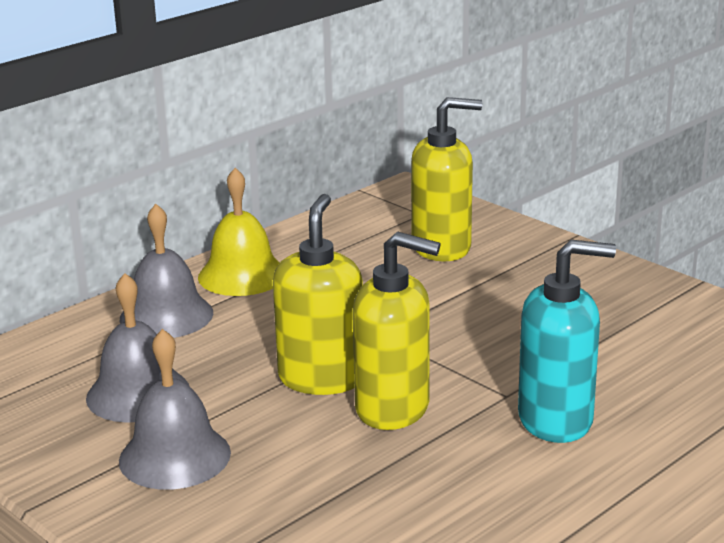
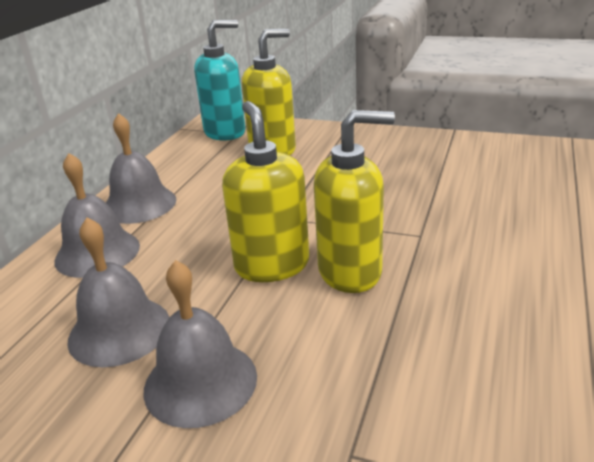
camera: 25 degrees left, 5 degrees up
(242, 275) = (139, 204): yellow bell -> grey bell
(556, 420) = (474, 242): turquoise soap dispenser -> turquoise soap dispenser (225, 132)

